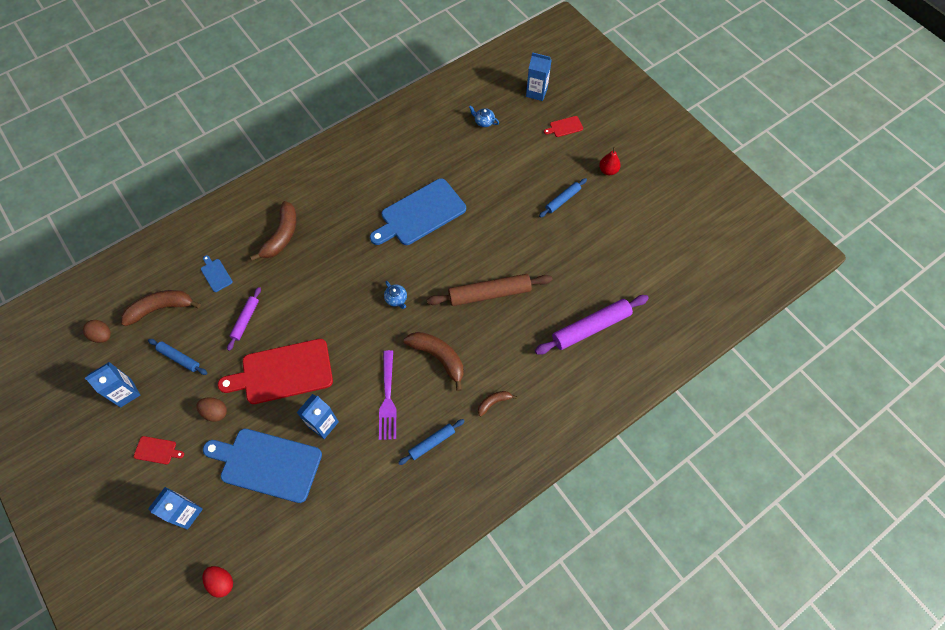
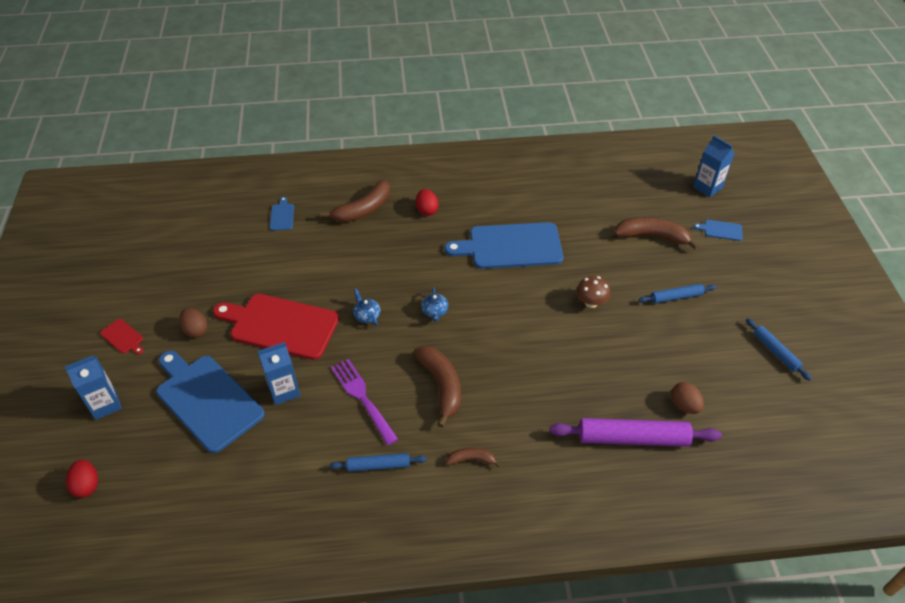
camera: 30 degrees right, 15 degrees down
(102, 335) = (152, 222): brown egg -> brown egg (684, 405)
(126, 393) = (135, 277): blue carton -> none
(161, 308) = (215, 223): brown banana -> brown banana (652, 237)
(179, 358) = (199, 270): blue rolling pin -> blue rolling pin (775, 352)
(245, 320) = (280, 265): purple rolling pin -> none
(334, 212) = (427, 210): none -> red egg
(387, 398) = (363, 398): purple fork -> purple fork turned 120 degrees clockwise
(484, 122) = (632, 192): blue teapot -> blue teapot (367, 315)
(489, 294) = (536, 351): brown rolling pin -> none
(506, 234) = (591, 302): none -> brown mushroom
(565, 127) = (721, 230): red cutting board -> blue cutting board
(608, 170) = (748, 290): red pear -> none

